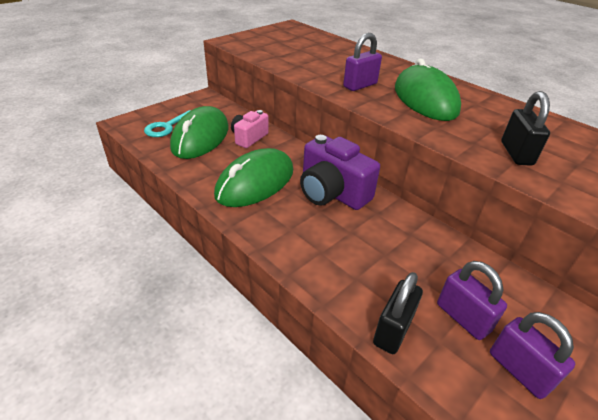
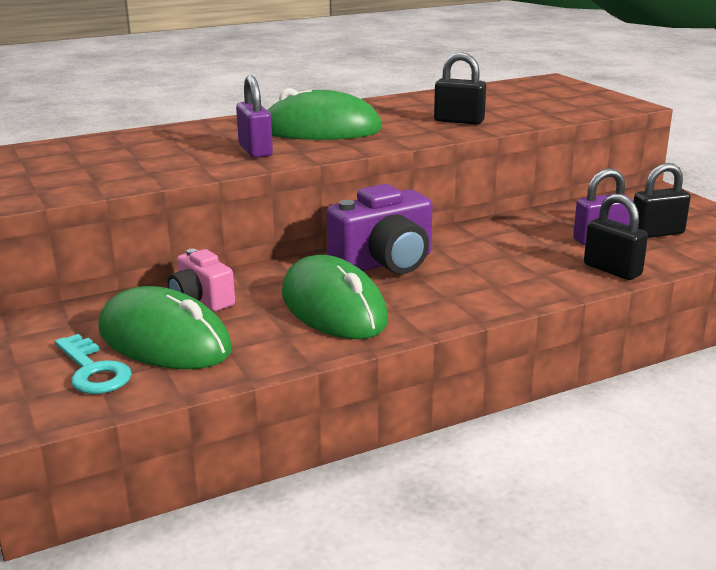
camera: 70 degrees left, 15 degrees down
(519, 370) = (657, 233): purple padlock -> black padlock

